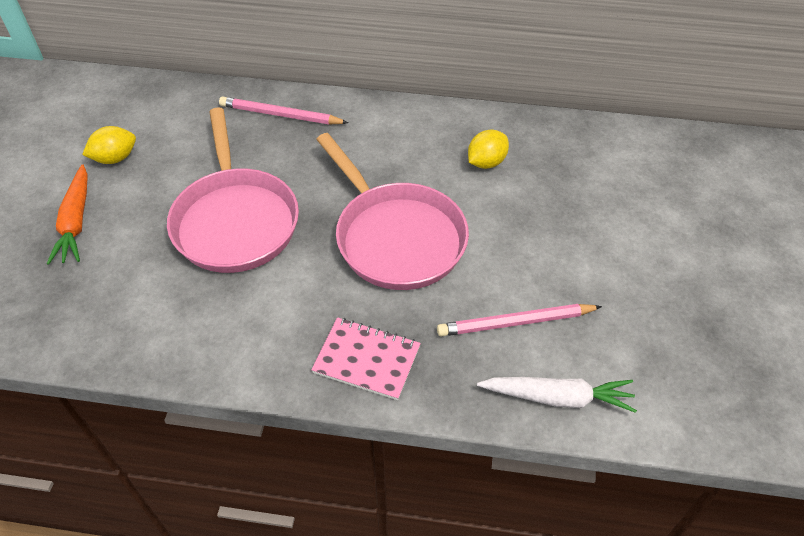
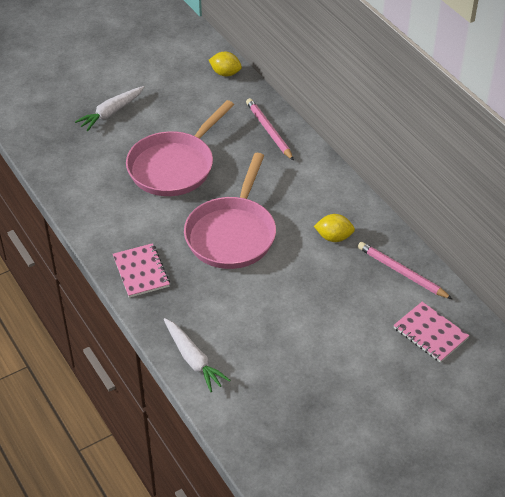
camera: 50 degrees right, 5 degrees down
(76, 222) = (111, 113): orange carrot -> white carrot
(115, 158) = (165, 94): yellow lemon -> yellow lemon (225, 73)
(516, 322) = (225, 316): pink pencil -> pink pencil (402, 272)
(682, 176) = (430, 333): none -> pink notebook

